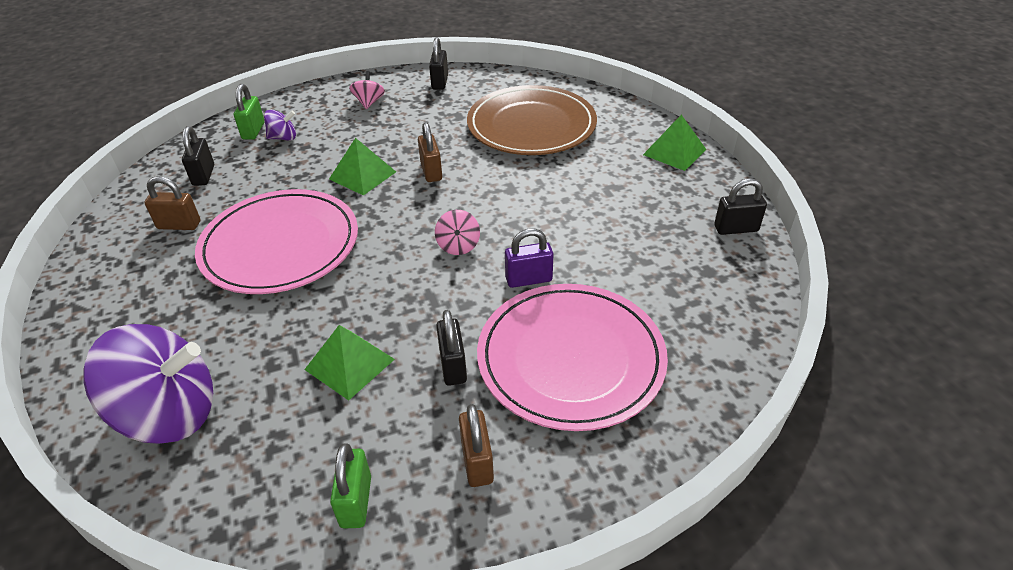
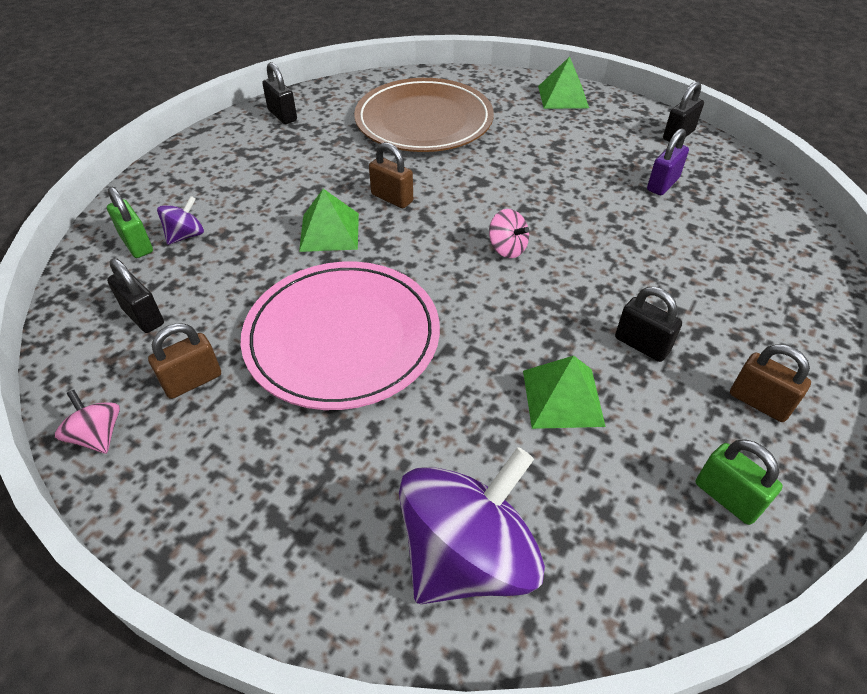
camera: 40 degrees left, 5 degrees up
(369, 102) = (234, 162): pink spinning top -> pink spinning top (98, 436)
(528, 279) = (598, 245): purple padlock -> purple padlock (662, 184)
(570, 358) = (709, 286): pink plate -> none

